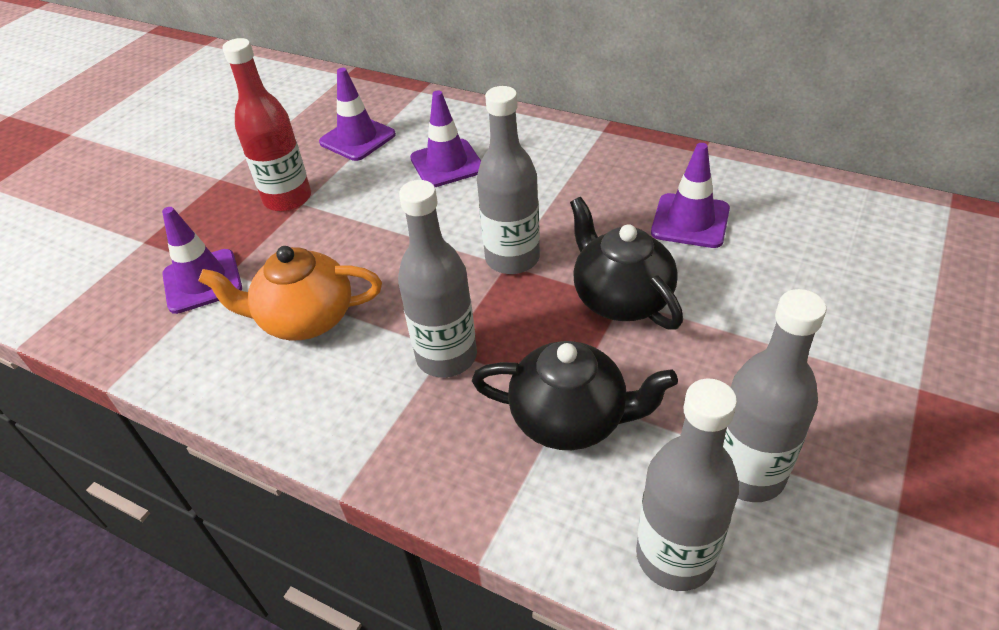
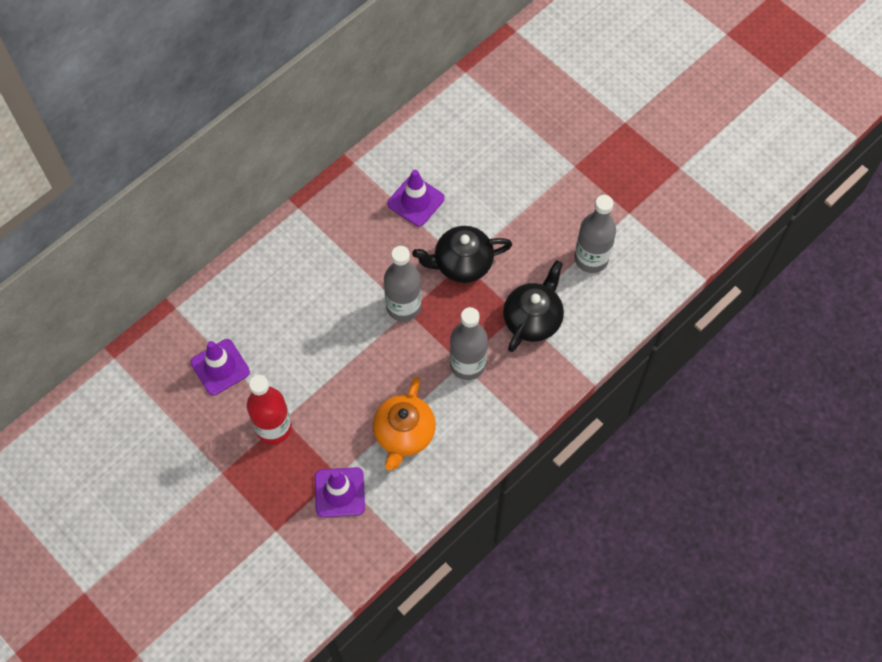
camera: 75 degrees left, 20 degrees up
(447, 164) = (286, 315): purple traffic cone -> none
(675, 556) = (619, 306): grey bottle -> none

